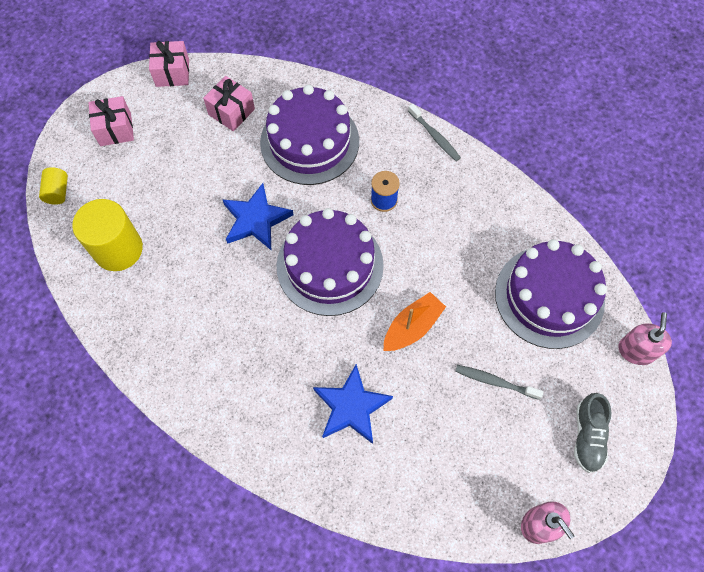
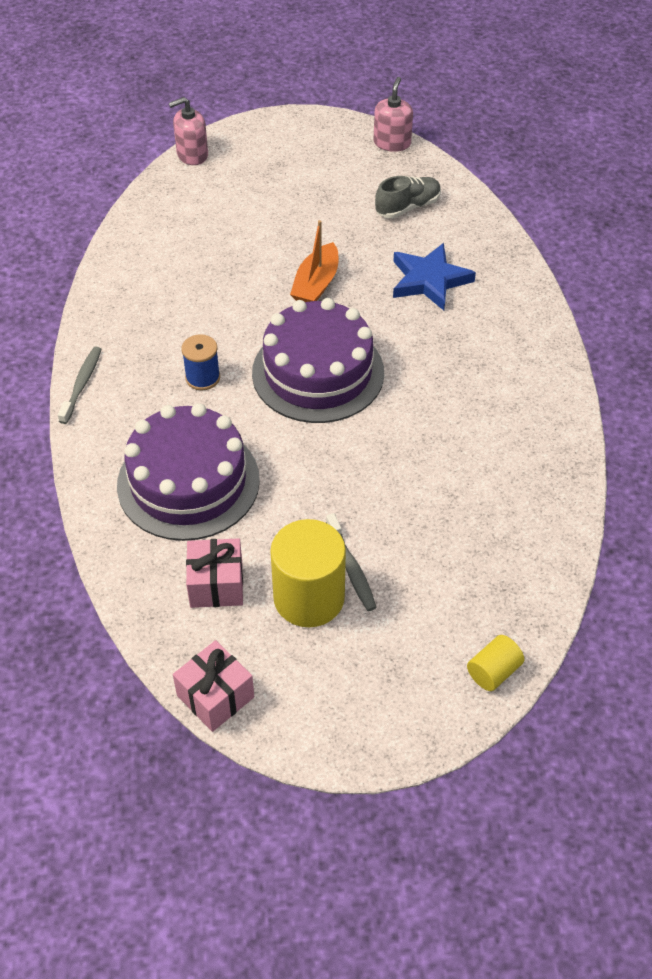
camera: 130 degrees left, 15 degrees down
(115, 129) = (356, 687): pink gift -> none
(118, 249) = (489, 552): yellow cylinder -> yellow cylinder (309, 598)
(256, 220) = (330, 461): blue star -> none
(412, 327) = (316, 284): orange boat -> orange boat turned 75 degrees counterclockwise
(495, 382) = (309, 213): grey toothbrush -> grey toothbrush (351, 568)
(549, 296) = (193, 220): purple cake -> none
(587, 436) = (296, 149): grey shoe -> grey shoe (407, 207)

